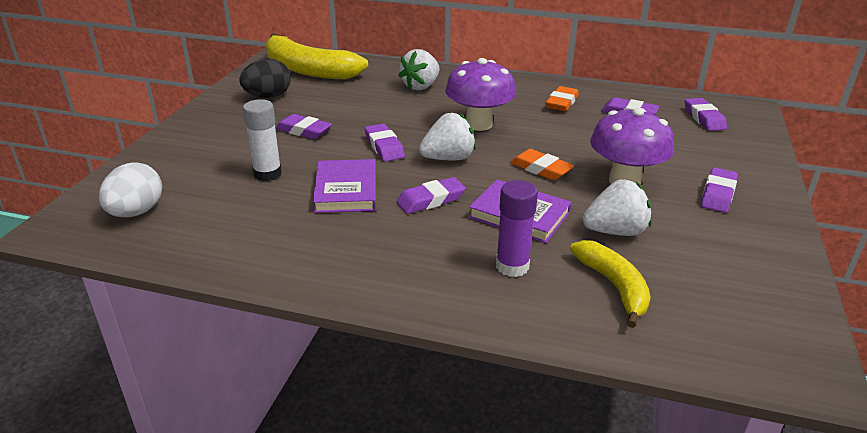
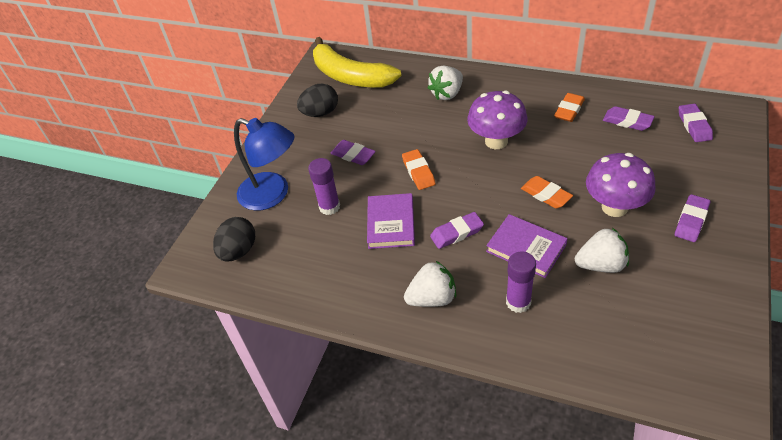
camera: 10 degrees right, 15 degrees up
(136, 212) = (239, 251): white egg -> black egg
(194, 162) = (272, 194): none -> blue lamp
(267, 174) = (329, 207): white glue stick -> purple glue stick
(384, 147) = (418, 172): purple eraser -> orange eraser
(448, 158) = (470, 185): white strawberry -> white strawberry (432, 298)
(614, 286) = (594, 322): yellow banana -> none

